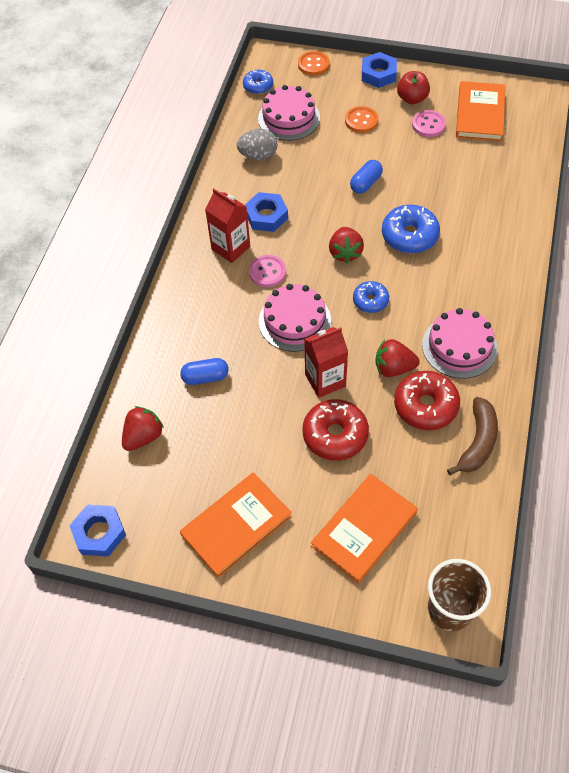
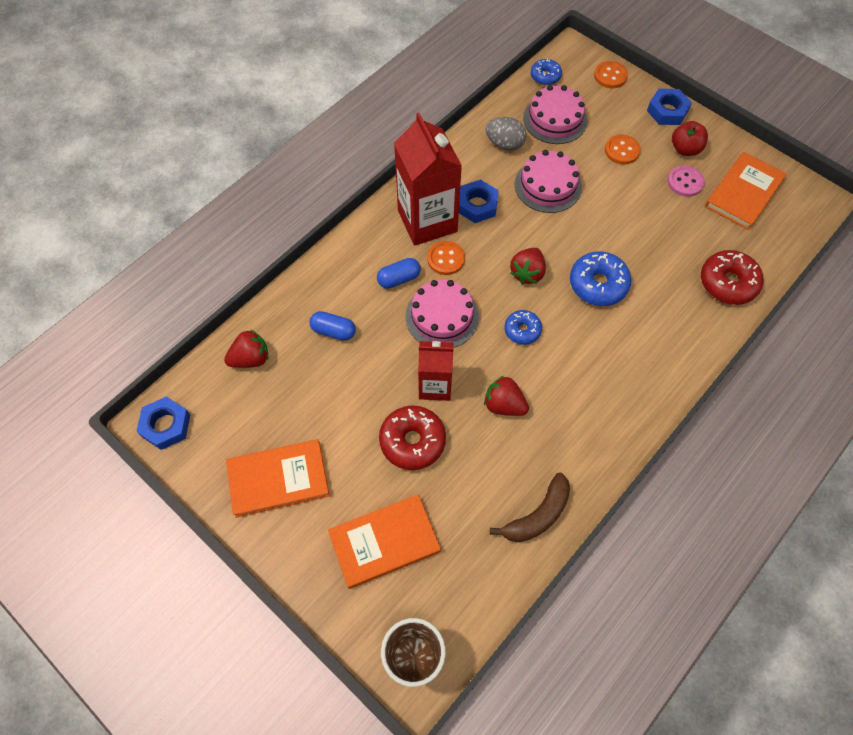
camera: 25 degrees right, 5 degrees up
(231, 248) = (427, 221): red carton -> red carton, size x1.67
(267, 272) = (446, 259): pink button -> orange button
(366, 183) = (588, 214): blue capsule -> blue capsule (399, 279)
(425, 406) = (511, 456): red donut -> red donut (728, 283)
(459, 346) = (578, 415): pink cake -> pink cake (548, 185)

